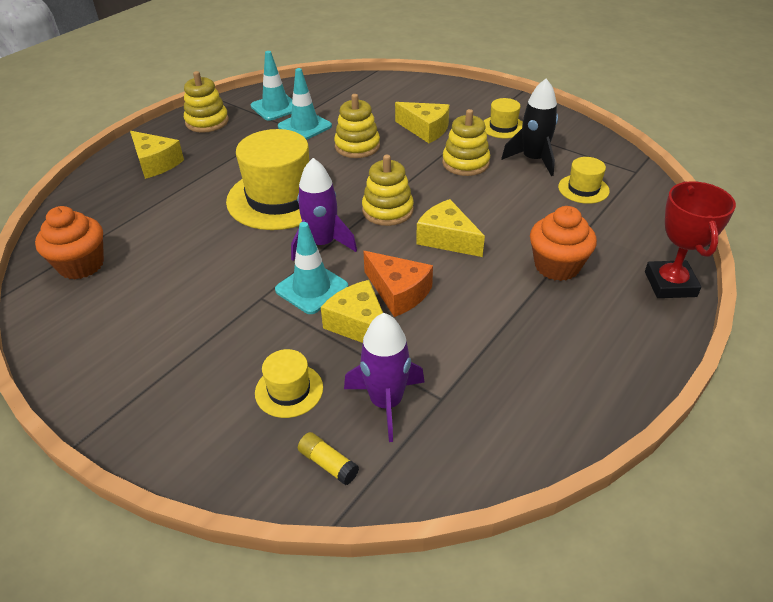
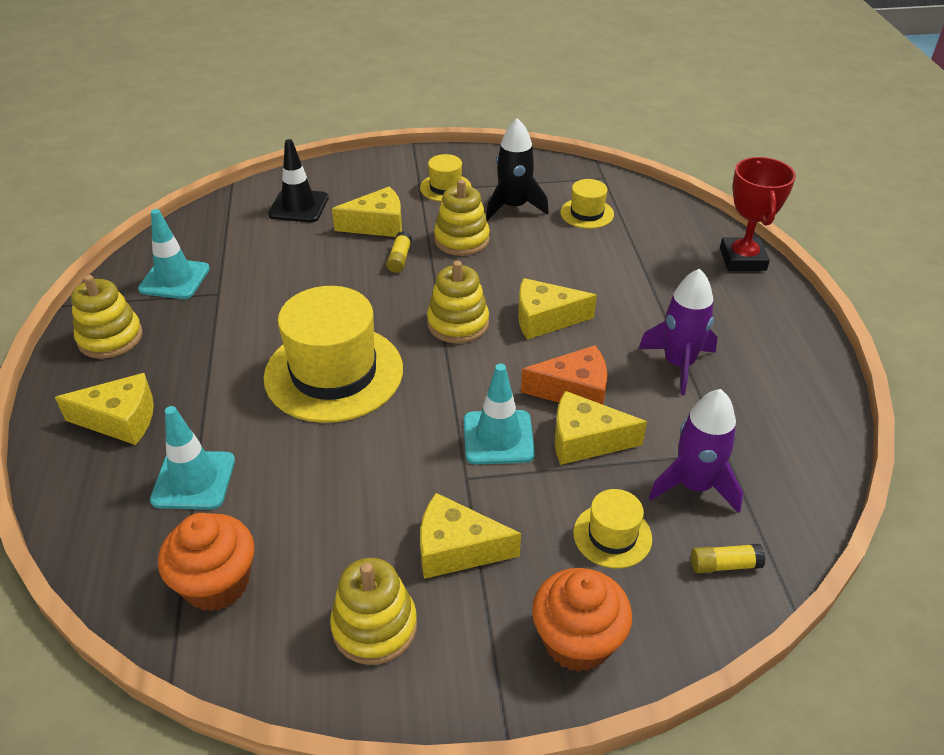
camera: 45 degrees left, 0 degrees up
(199, 331) = (456, 549): none -> yellow cheese
(304, 126) = (243, 283): turquoise traffic cone -> turquoise traffic cone (193, 480)
(322, 244) = (445, 391): purple rocket -> purple rocket (678, 364)
(357, 146) = (334, 276): yellow stacking toy -> yellow stacking toy (374, 626)
(395, 98) = (298, 206): none -> black traffic cone
(409, 155) = (399, 259): none -> yellow glue stick
(557, 266) = (655, 291): orange cupcake -> orange cupcake (577, 641)
(670, 284) = (742, 259): red trophy -> red trophy turned 45 degrees clockwise

